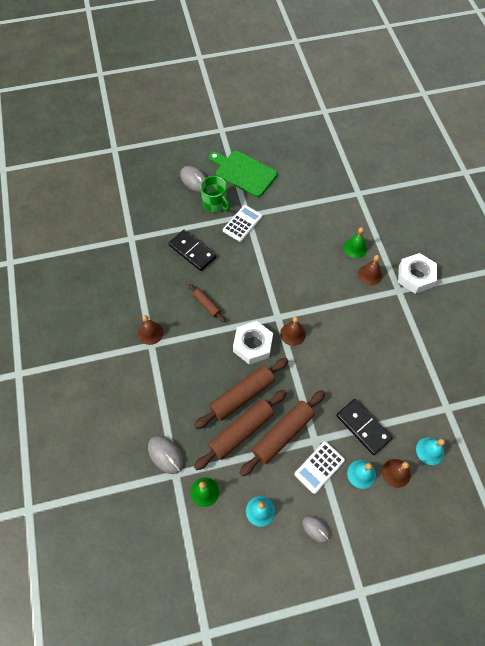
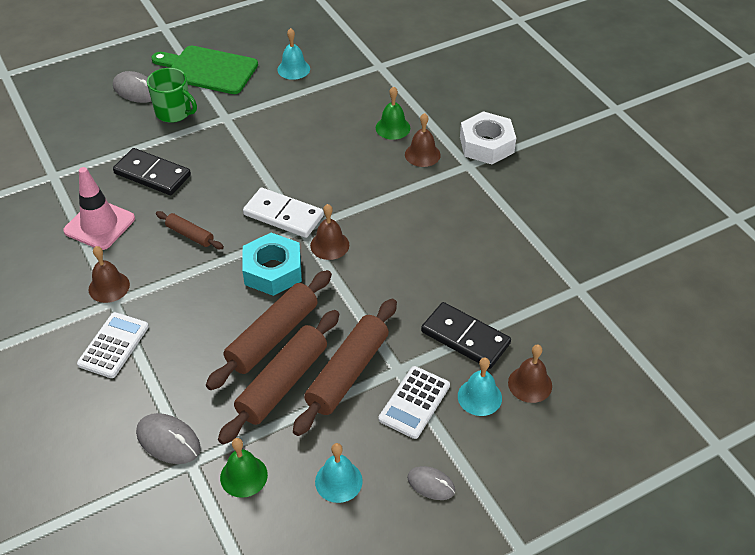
camera: 15 degrees left, 15 degrees down
(153, 284) = (99, 225): none -> pink traffic cone
(242, 223) = (221, 128): white calculator -> white calculator (113, 345)
(252, 345) = (273, 271): white nut -> turquoise nut
(268, 303) = (283, 215): none -> white domino
(430, 451) = (570, 346): turquoise bell -> turquoise bell (293, 69)

